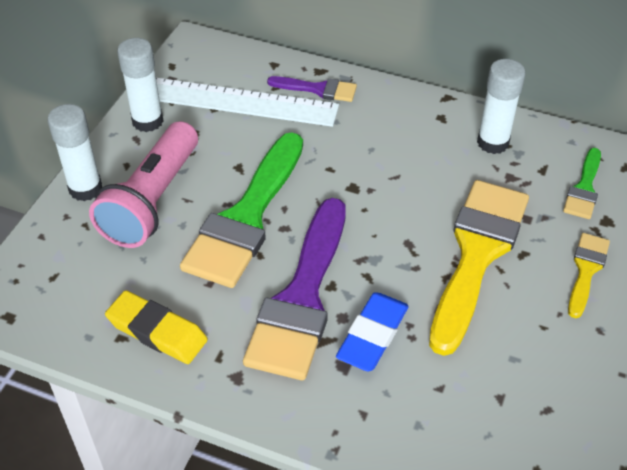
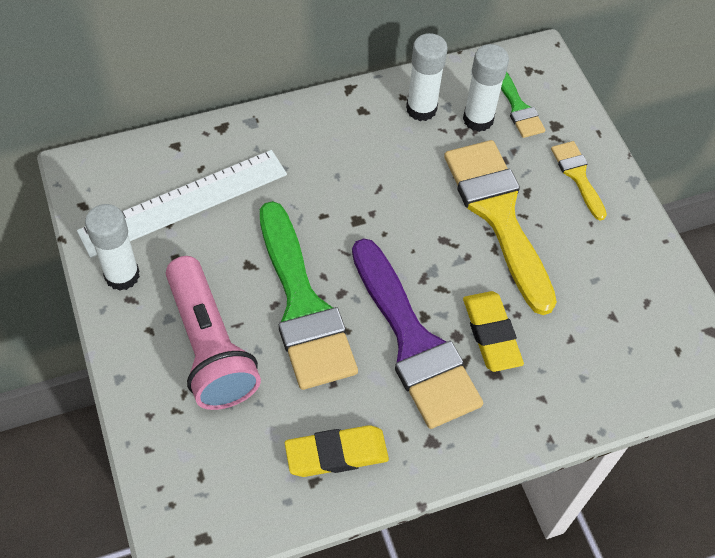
camera: 45 degrees left, 10 degrees up
(85, 188) = (138, 378): white glue stick -> white glue stick (478, 119)
(318, 89) = (239, 146): purple brush -> none
(372, 335) = (491, 334): blue eraser -> yellow eraser

